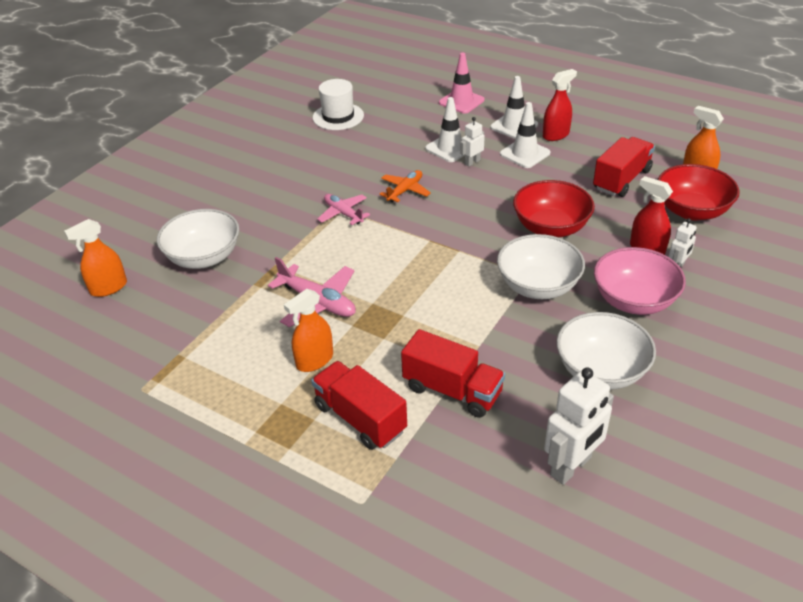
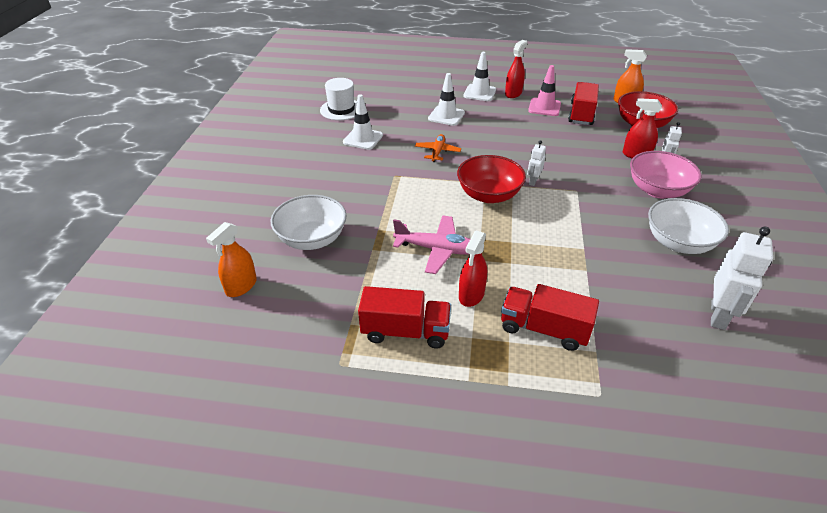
camera: 25 degrees left, 0 degrees up
(314, 360) = (471, 295): orange spray bottle -> red spray bottle
(343, 213) = (403, 178): pink plane -> none
(452, 390) = (593, 286): red truck -> red truck (405, 331)
(461, 101) = (428, 83): pink traffic cone -> pink traffic cone (544, 107)
(472, 162) = (470, 122): white robot -> white robot (533, 181)
(524, 153) = (502, 109): white traffic cone -> white traffic cone (363, 139)
(538, 286) = (588, 196): white bowl -> none
(550, 227) = (562, 155): red bowl -> red bowl (489, 195)

